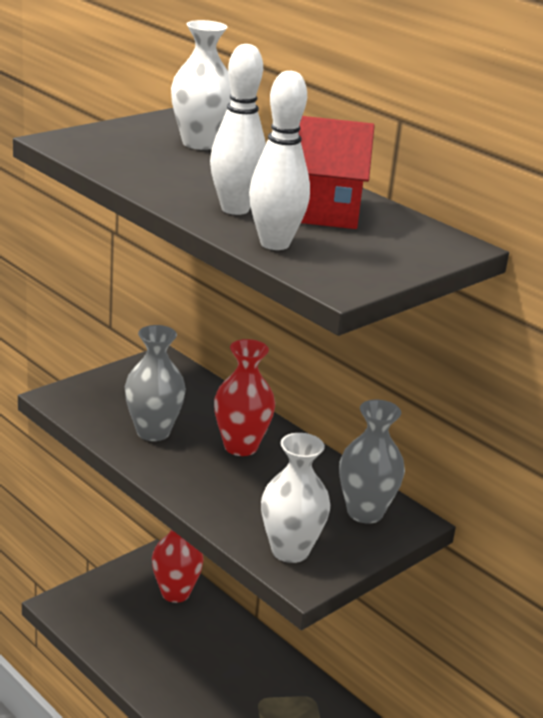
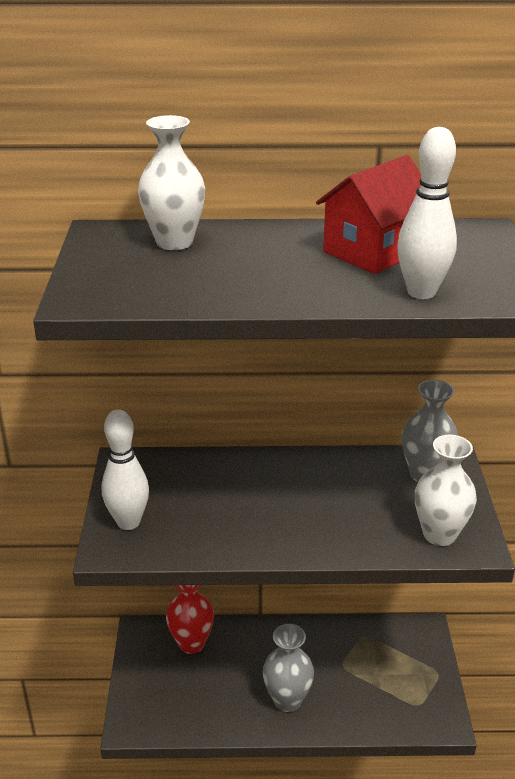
camera: 45 degrees left, 5 degrees up
(153, 432) = (220, 521): grey vase -> grey vase (287, 700)
(235, 209) = (334, 281): white bowling pin -> white bowling pin (128, 522)
(240, 446) = (287, 487): red vase -> none

